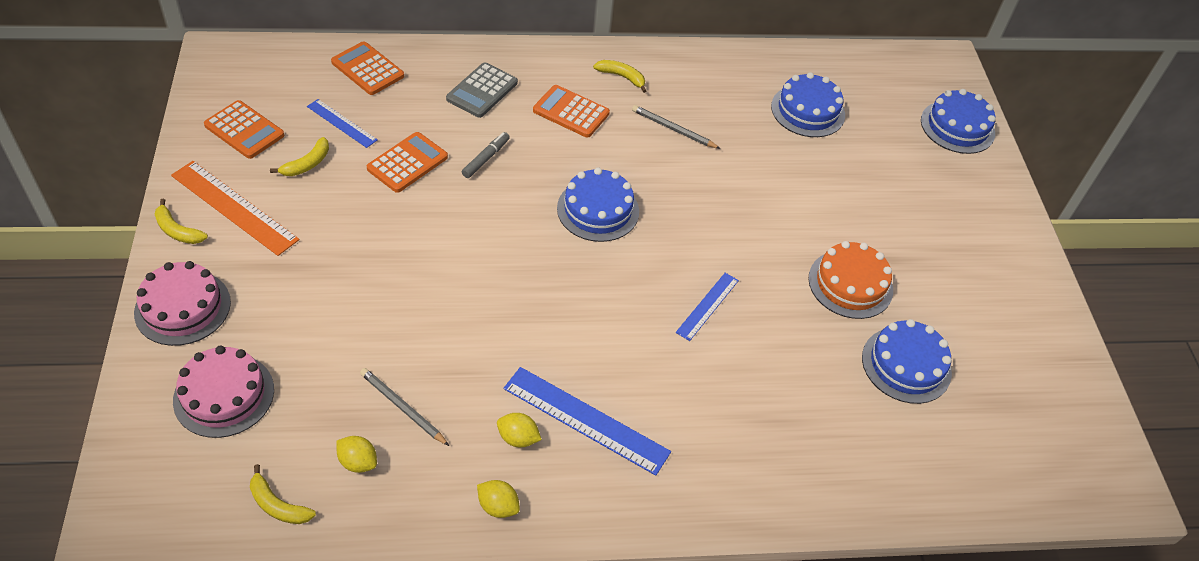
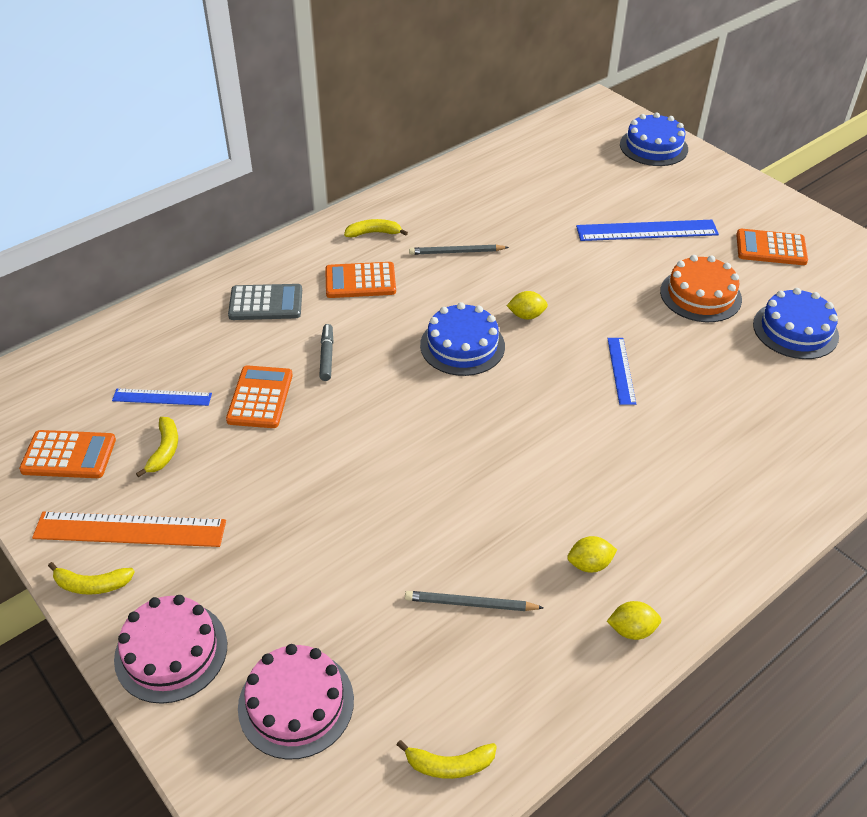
camera: 30 degrees left, 5 degrees down
(358, 462) = (480, 676): yellow lemon -> yellow lemon (526, 315)
(367, 69) = (139, 338): orange calculator -> orange calculator (771, 248)
(482, 91) = (266, 303): grey calculator -> grey calculator turned 90 degrees counterclockwise
(585, 420) = (625, 515): blue ruler -> blue ruler (647, 231)
(808, 111) = (541, 187): blue cake -> none

